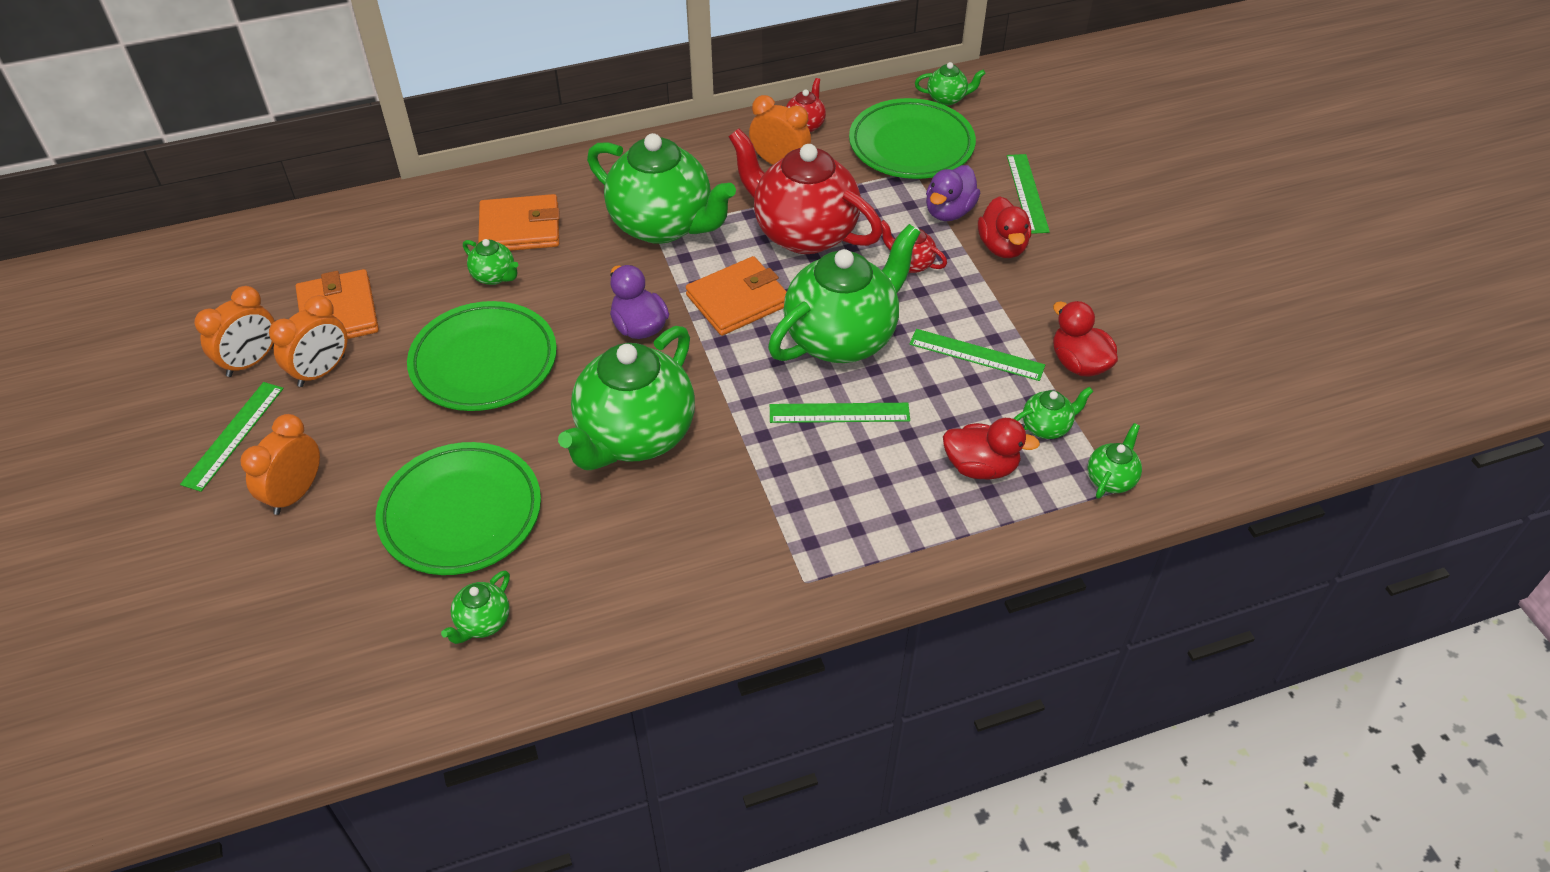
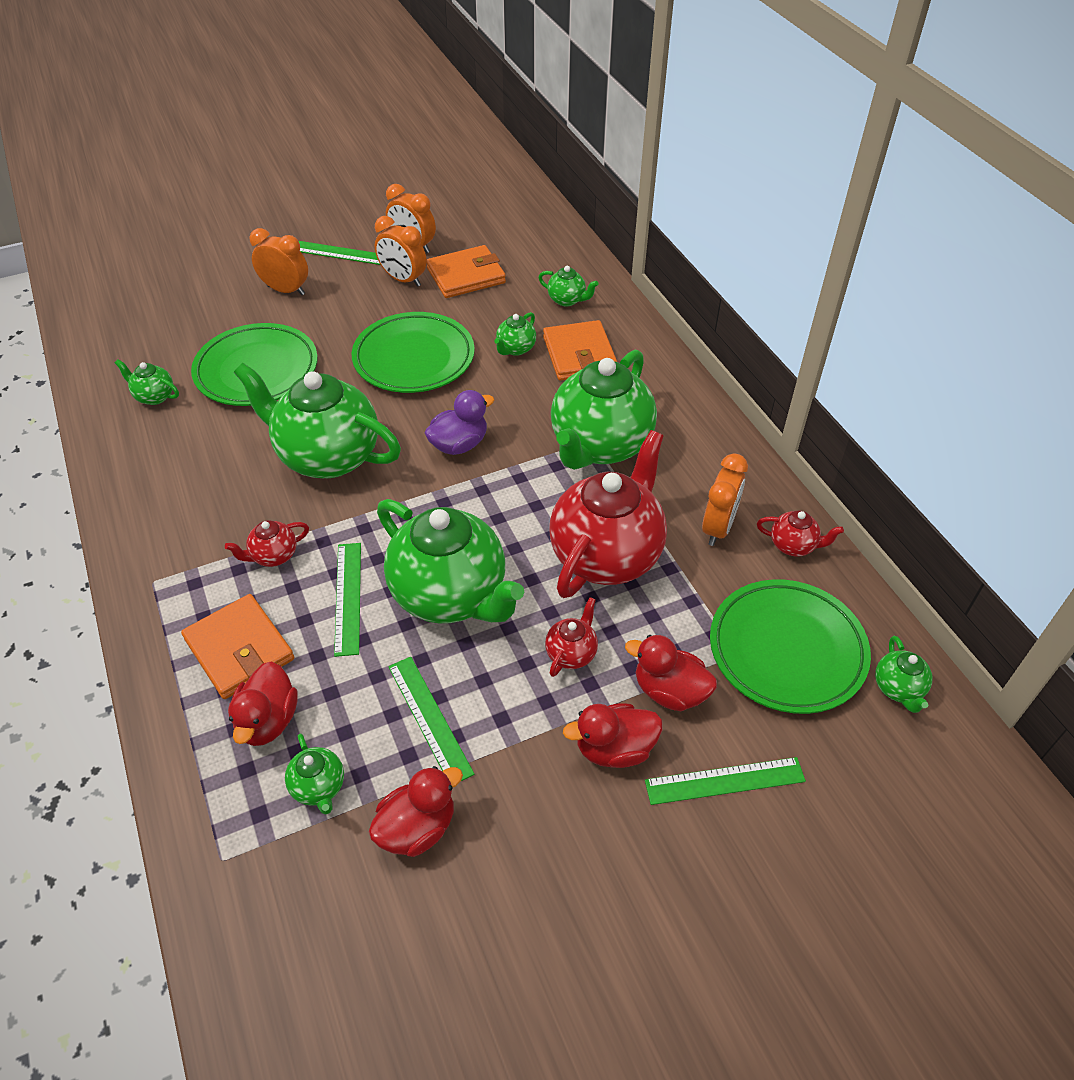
camera: 85 degrees right, 0 degrees up
(738, 300) = (499, 510): orange wallet -> orange wallet (239, 649)
(778, 476) = (273, 556): none -> red teapot
(949, 211) = (669, 691): purple duck -> red duck
(976, 354) = (430, 718): green ruler -> green ruler turned 45 degrees counterclockwise
(1111, 479) = (237, 852): green teapot -> green teapot (567, 300)

